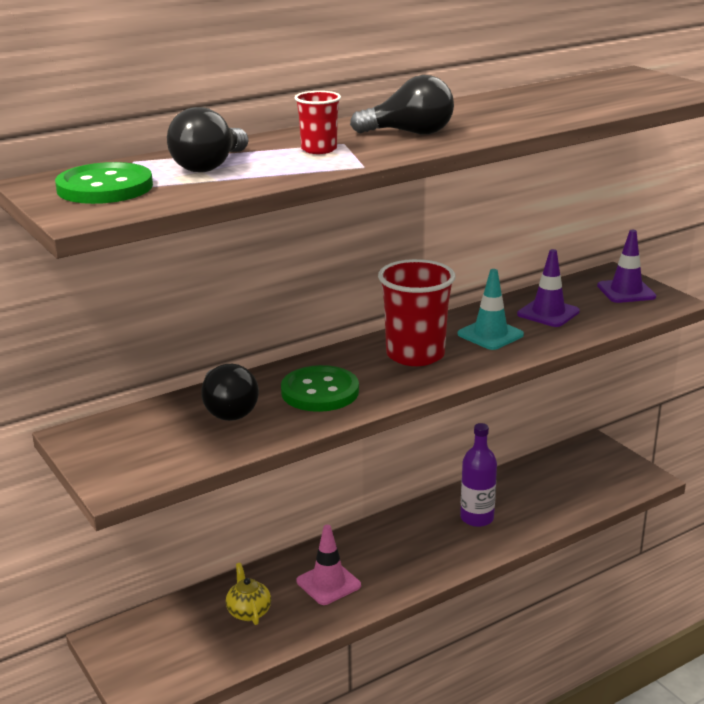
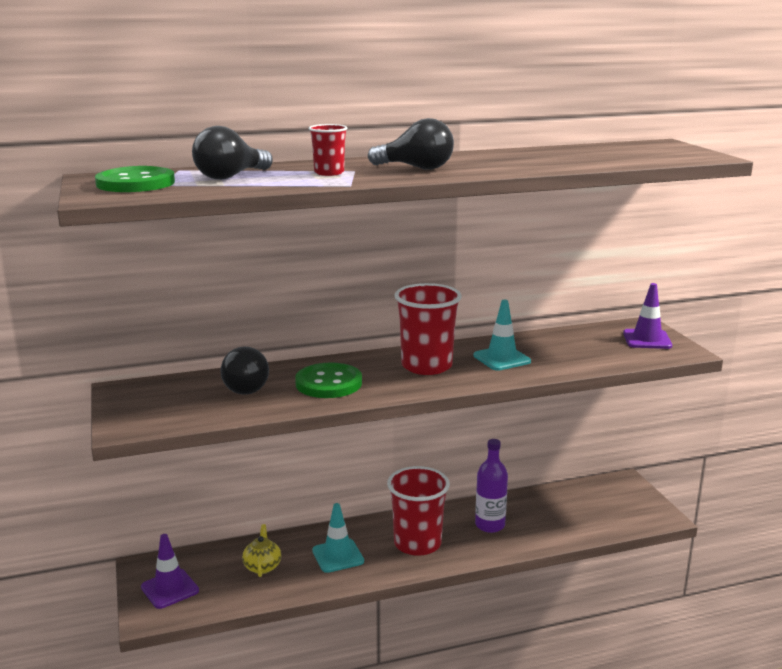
camera: 15 degrees right, 5 degrees down
(328, 583) = (338, 556): pink traffic cone -> turquoise traffic cone
(409, 553) = (417, 543): none -> red cup
(548, 313) = (564, 348): purple traffic cone -> purple traffic cone (170, 589)

